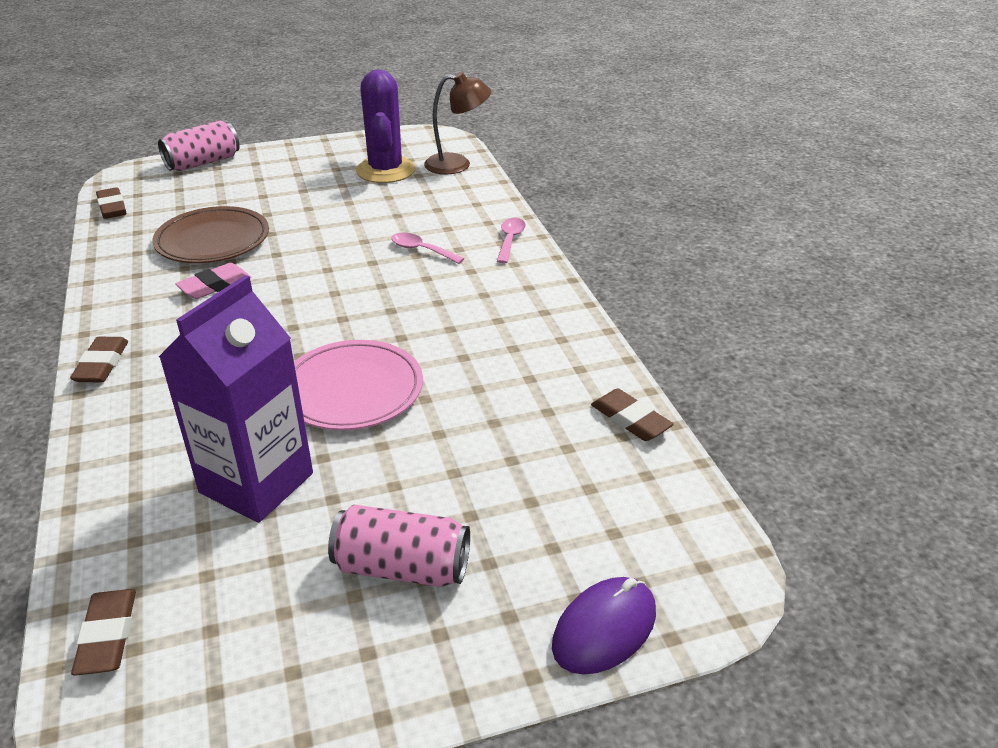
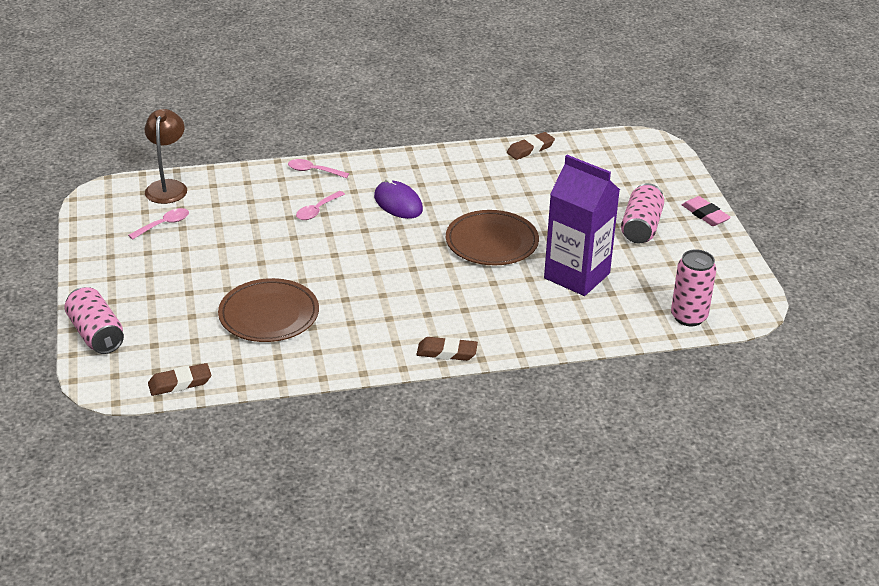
camera: 85 degrees left, 0 degrees up
(107, 636) = (688, 317): brown eraser -> pink can
(214, 285) = (346, 308): pink eraser -> pink eraser (705, 215)
(352, 390) = (492, 242): pink plate -> brown plate
(385, 170) = (164, 224): purple cactus -> pink spoon
(604, 629) = (676, 174): purple mouse -> purple mouse (398, 203)

